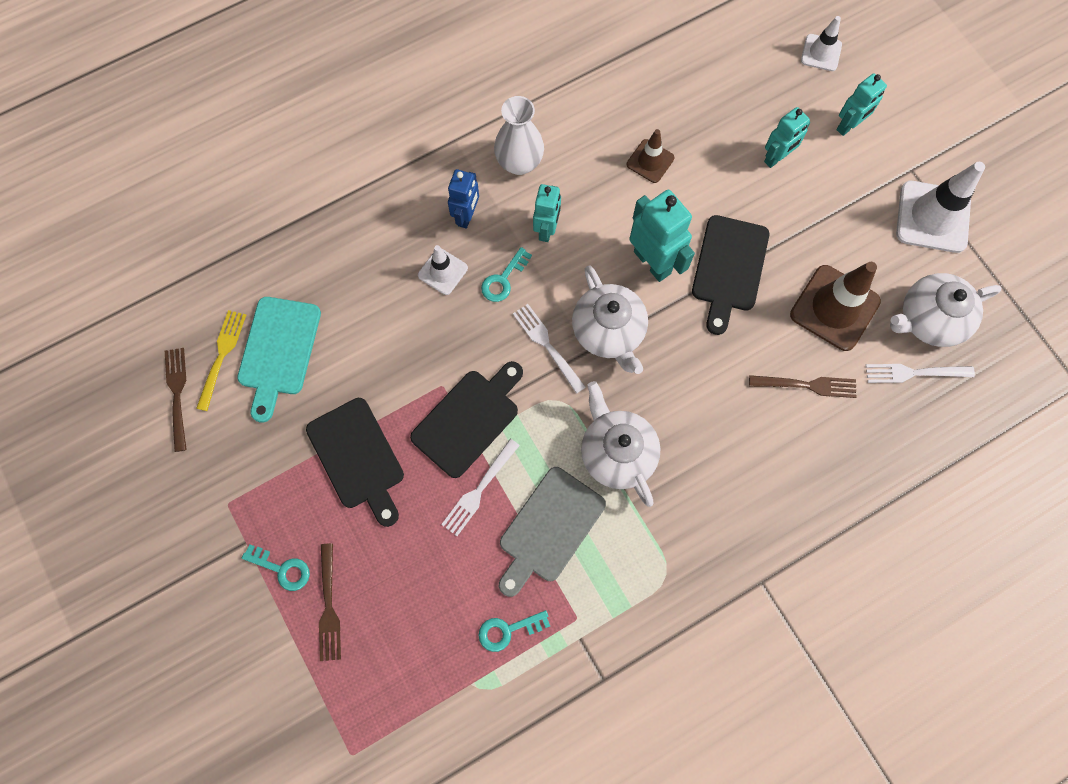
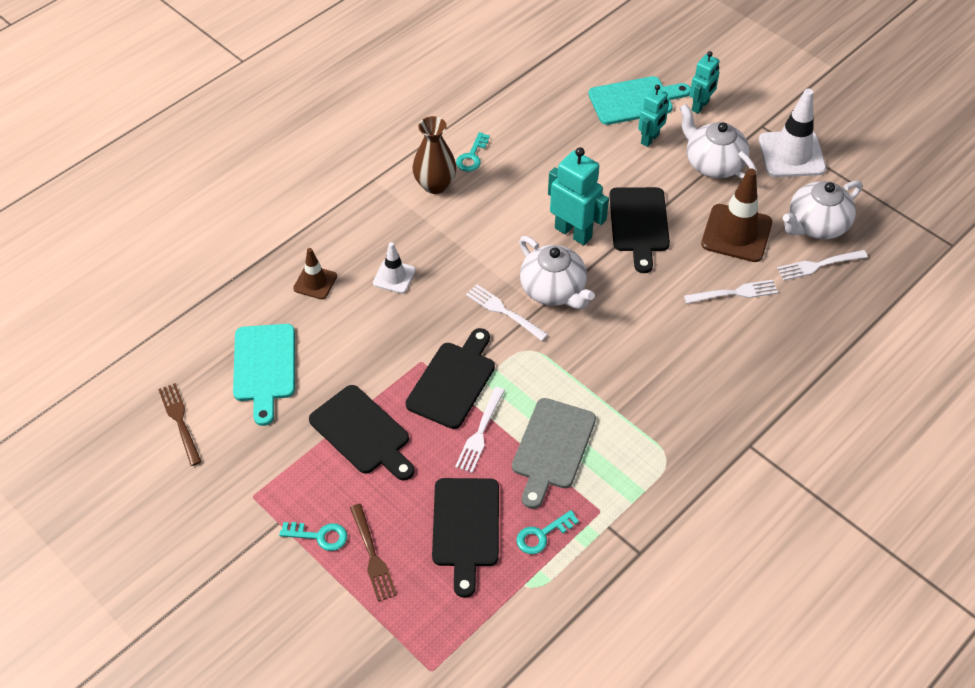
camera: 15 degrees left, 20 degrees down
(222, 355) = (213, 382): yellow fork -> none
(432, 600) = (466, 528): none -> black cutting board
(466, 216) = (402, 232): blue robot -> none
(503, 279) = (449, 271): turquoise key -> turquoise key (472, 156)
(519, 163) = (435, 185): white vase -> brown vase
(546, 230) = (475, 228): turquoise robot -> none
(617, 453) = (591, 377): white teapot -> white teapot (713, 164)
(650, 161) = (546, 162): brown traffic cone -> brown traffic cone (315, 282)
(775, 100) = (634, 100): none -> turquoise cutting board
(807, 385) = (735, 293): brown fork -> white fork
(821, 53) = (659, 61): white traffic cone -> none

